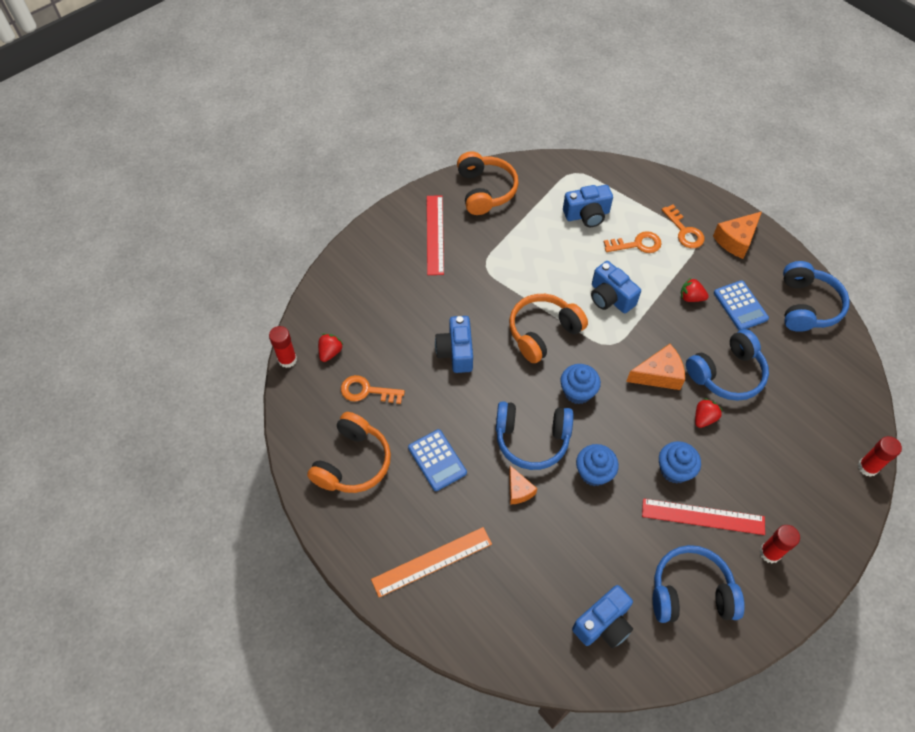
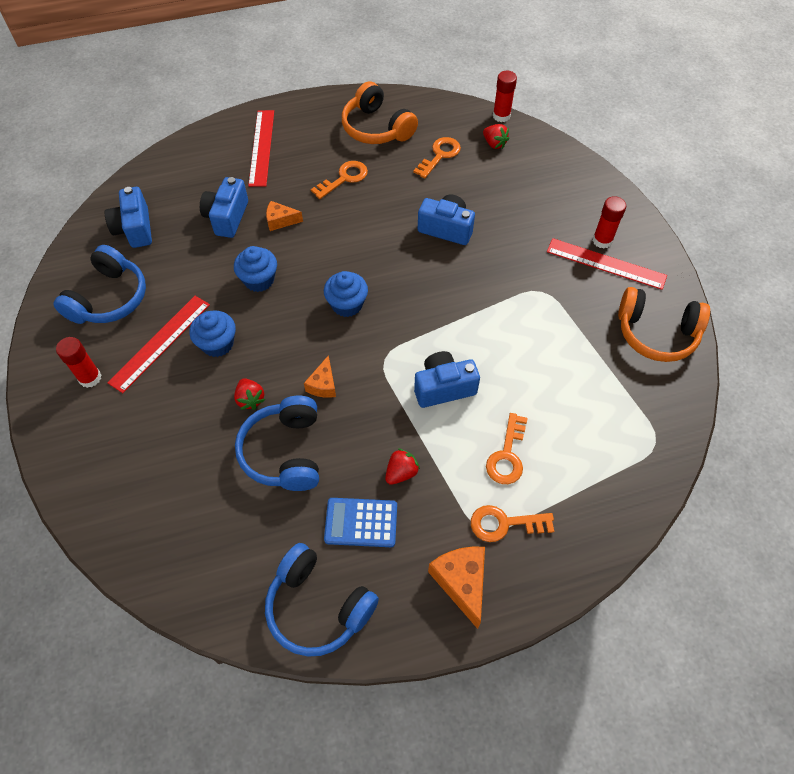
camera: 115 degrees right, 0 degrees up
(432, 561) = (262, 147): orange ruler -> red ruler
(437, 460) = (344, 178): blue calculator -> orange key
(532, 439) = (321, 249): blue headphones -> none
(543, 332) = (431, 306): orange headphones -> none
(587, 215) = (577, 422): blue camera -> blue camera (227, 217)
(658, 375) = (323, 384): orange cheese -> orange cheese, size x0.63
(867, 467) = (93, 528): red glue stick -> red glue stick (602, 240)

